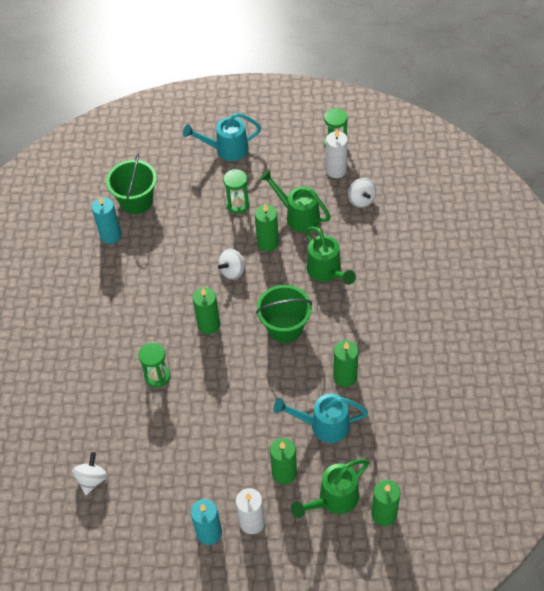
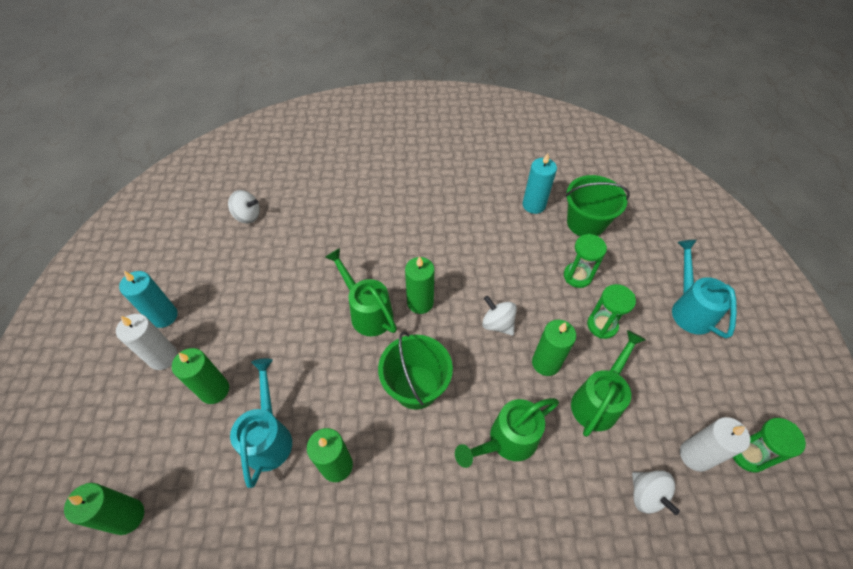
camera: 85 degrees right, 0 degrees up
(157, 376) = (356, 259): green hourglass -> green hourglass (577, 276)
(334, 499) = (166, 450): green watering can -> green watering can (368, 312)
(361, 200) = (646, 495): white spinning top -> white spinning top turned 90 degrees counterclockwise

